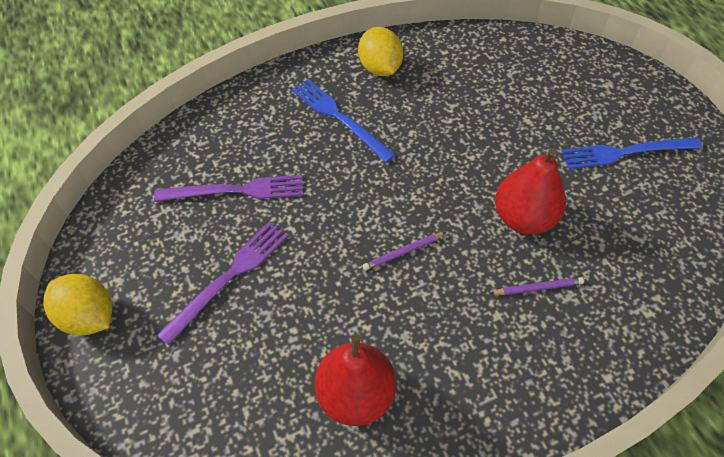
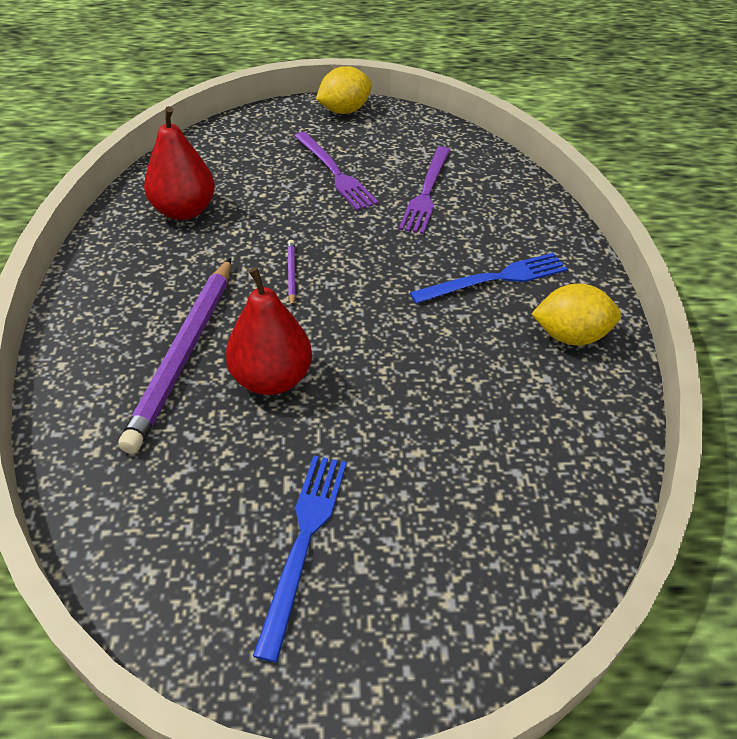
camera: 110 degrees right, 10 degrees down
(538, 288) = (184, 354): purple pencil -> purple pencil, size x2.44

